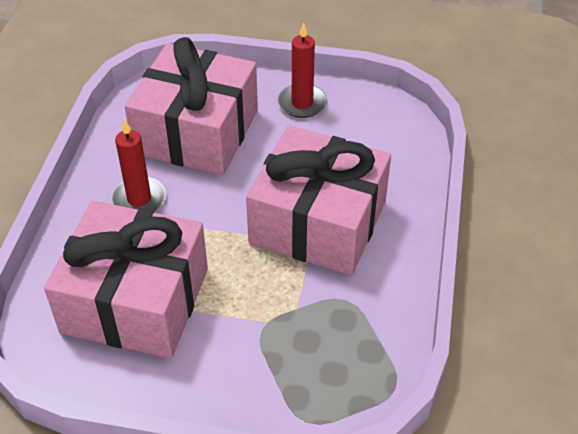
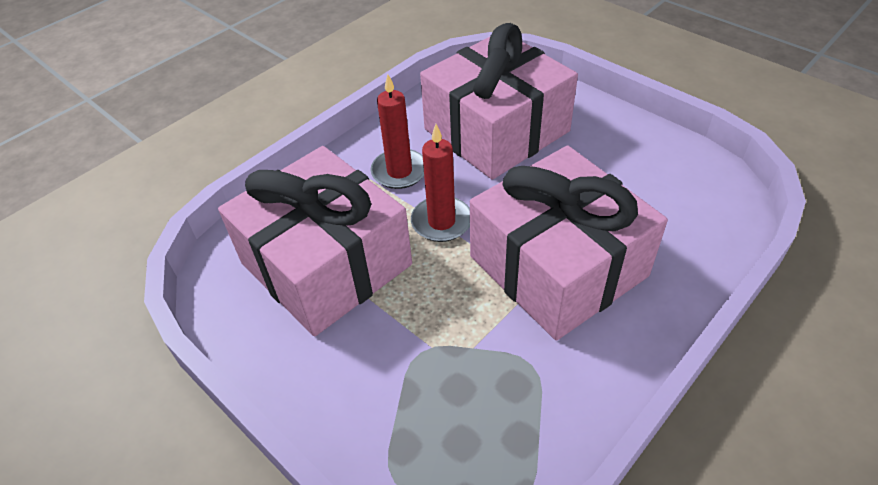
camera: 35 degrees right, 0 degrees up
(302, 103) = (621, 140): red candle -> red candle (441, 222)

